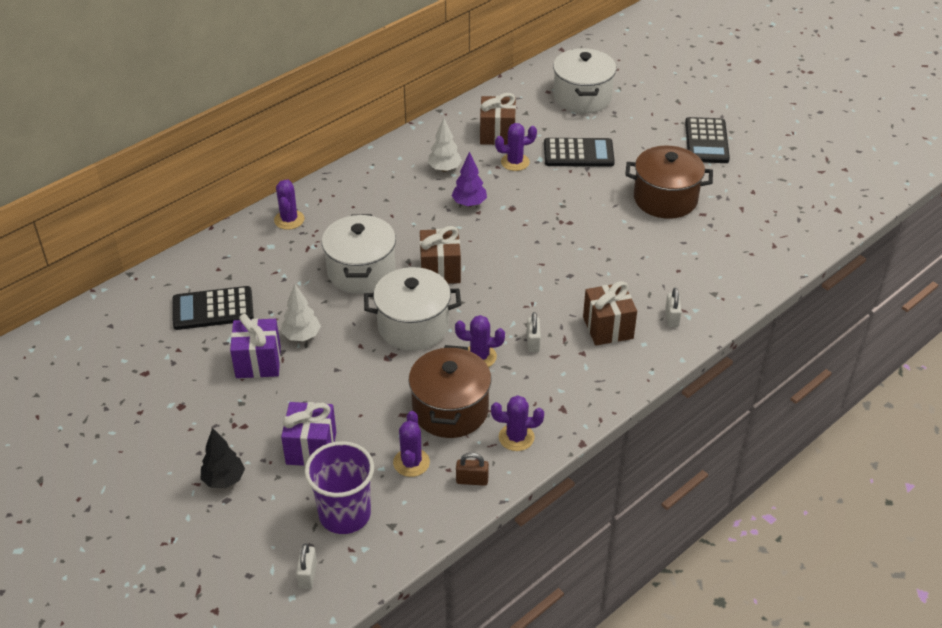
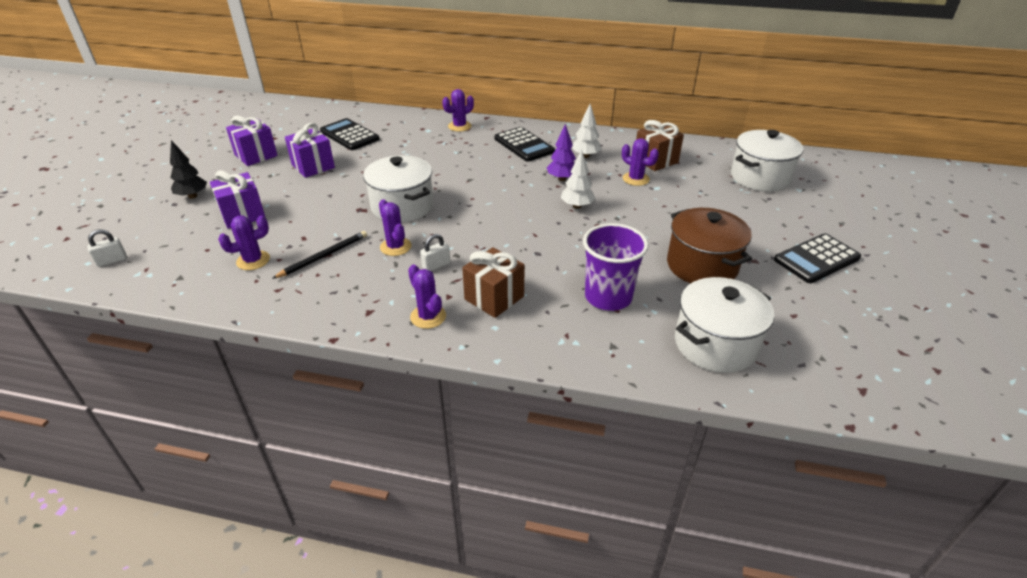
camera: 55 degrees right, 5 degrees down
(177, 401) = (256, 155): none -> purple gift
(302, 336) = (351, 171): white tree -> white tree (577, 206)
(345, 514) = (181, 253): purple cup -> purple cup (608, 297)
(361, 271) = (438, 167): white pot -> white pot (715, 344)
(440, 270) = (474, 195): brown gift -> none
(450, 410) = (324, 256): brown pot -> black pencil
(472, 480) = (250, 296): brown padlock -> none
(516, 437) = (315, 300): purple cactus -> purple cactus (428, 316)
(578, 153) = (690, 201): black calculator -> black calculator (524, 145)
(672, 318) = (547, 331): white padlock -> none

